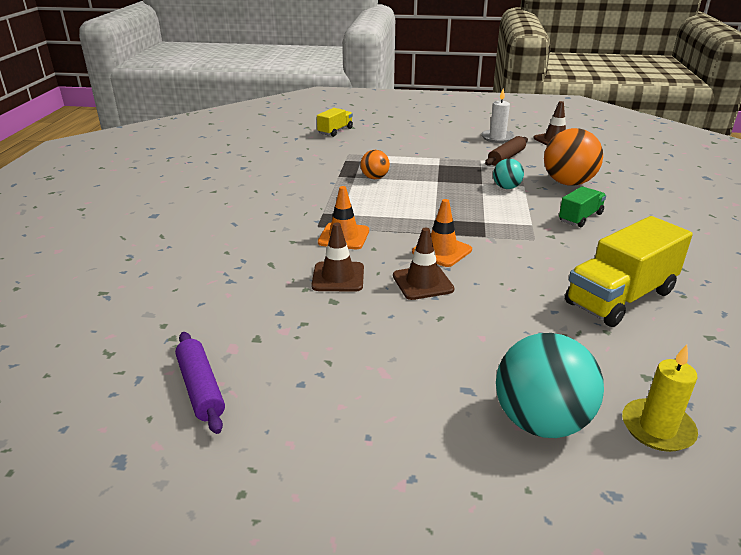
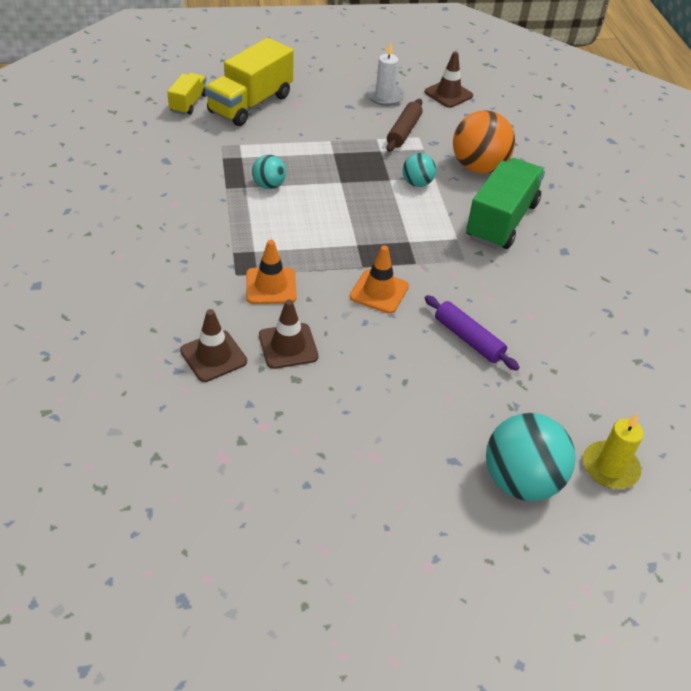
camera: 20 degrees left, 15 degrees up
(200, 388) = (216, 509): purple rolling pin -> purple rolling pin (468, 339)
(374, 178) = (269, 185): orange ball -> turquoise ball
(422, 283) = (374, 339): brown traffic cone -> brown traffic cone (213, 356)
(580, 217) = (501, 221): green truck -> green truck, size x1.85
(620, 297) = (558, 327): yellow truck -> yellow truck (250, 104)

